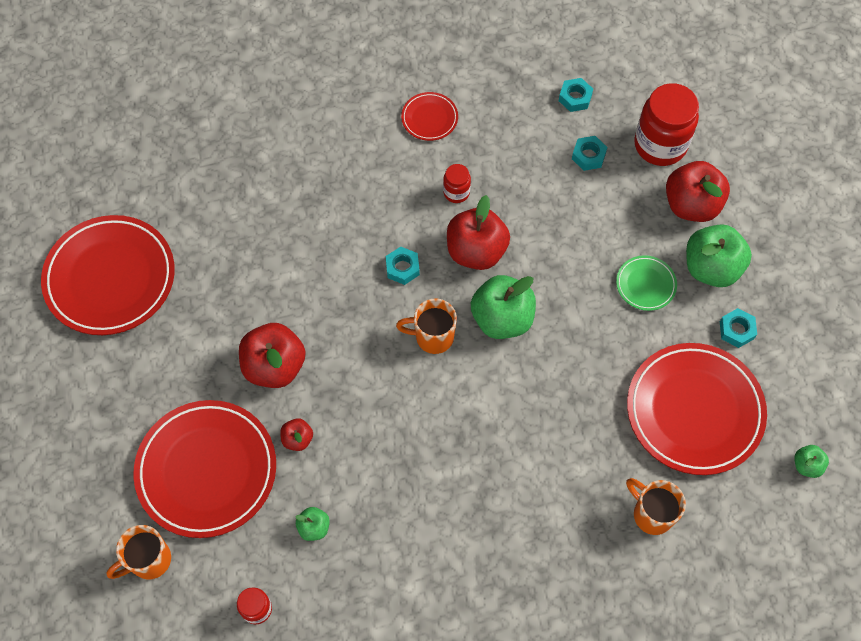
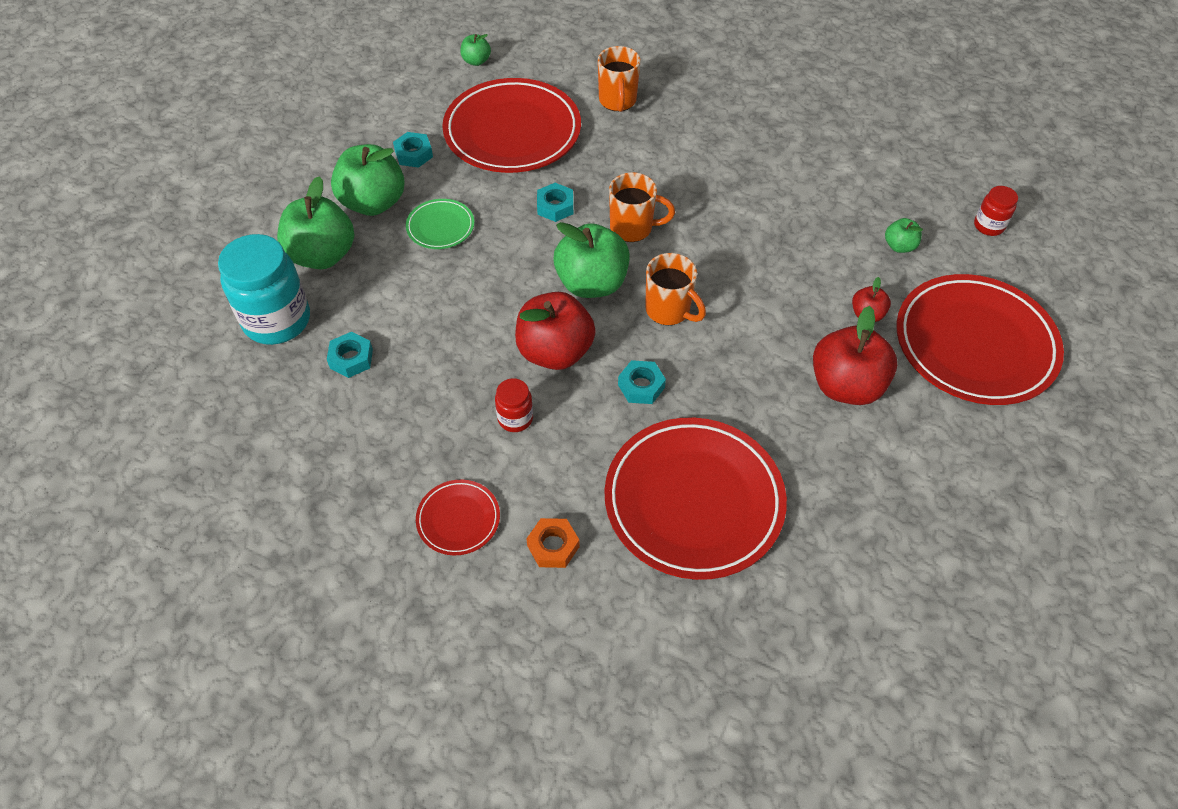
camera: 140 degrees left, 10 degrees down
(110, 278) = (982, 603): red plate -> red plate (693, 501)
(149, 560) = (1072, 311): orange mug -> orange mug (633, 228)
(367, 141) = (553, 546): none -> orange nut
(575, 98) = (289, 424): turquoise nut -> turquoise nut (555, 207)
(660, 145) = (277, 320): red jar -> turquoise jar
(691, 205) = (322, 255): red apple -> green apple

